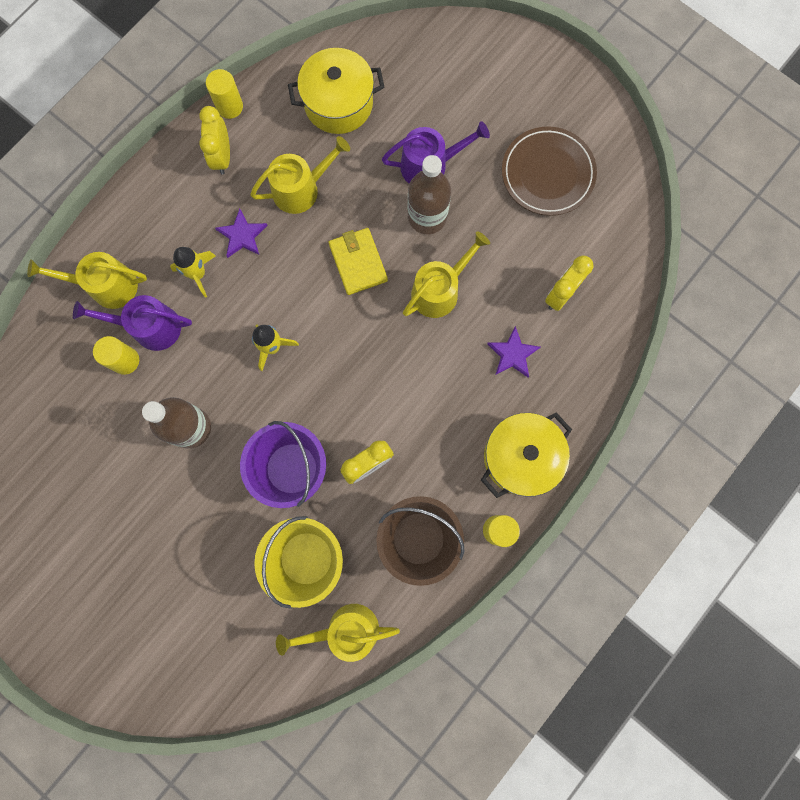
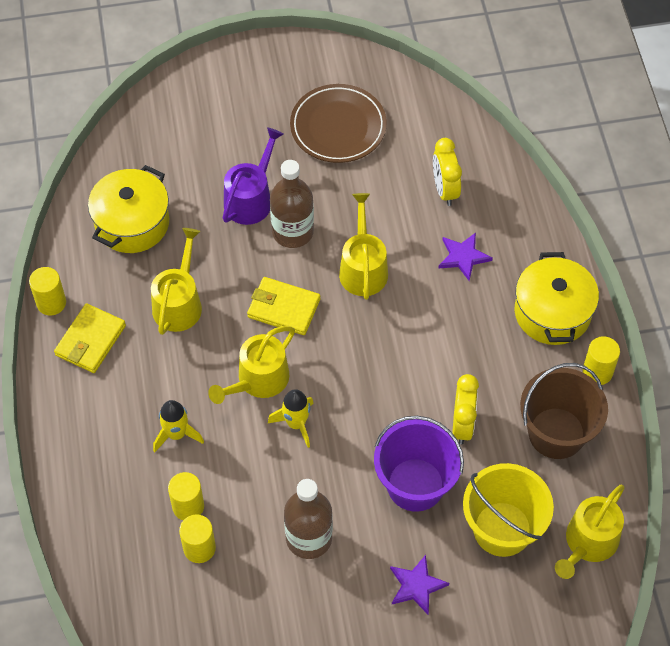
camera: 50 degrees left, 20 degrees down
(107, 286) = (117, 514): yellow watering can -> yellow watering can (258, 380)
(150, 327) = (188, 506): purple watering can -> yellow cylinder
(222, 157) = (90, 340): yellow clock -> yellow wallet
(242, 235) = (176, 376): purple star -> purple star (416, 585)

